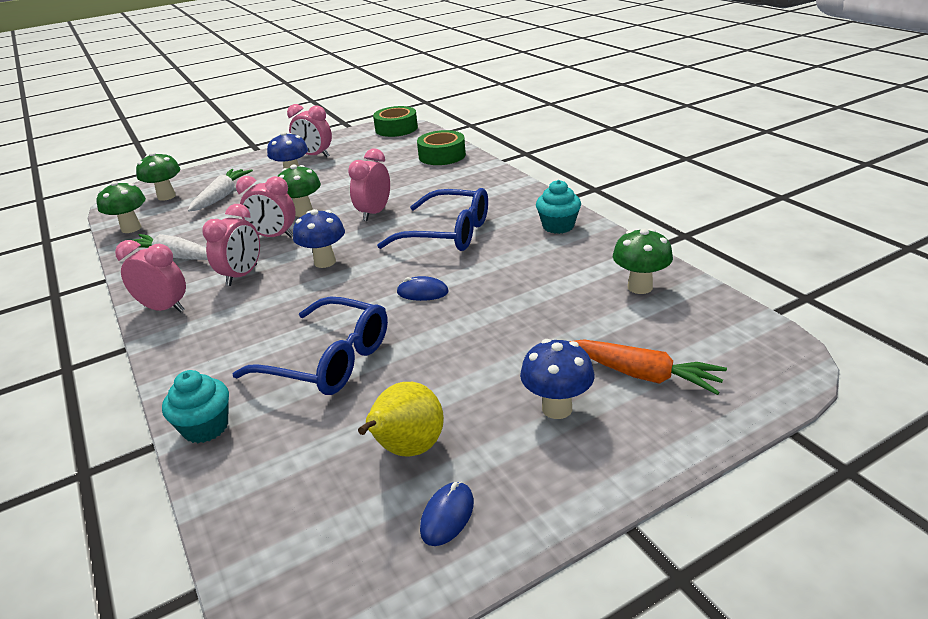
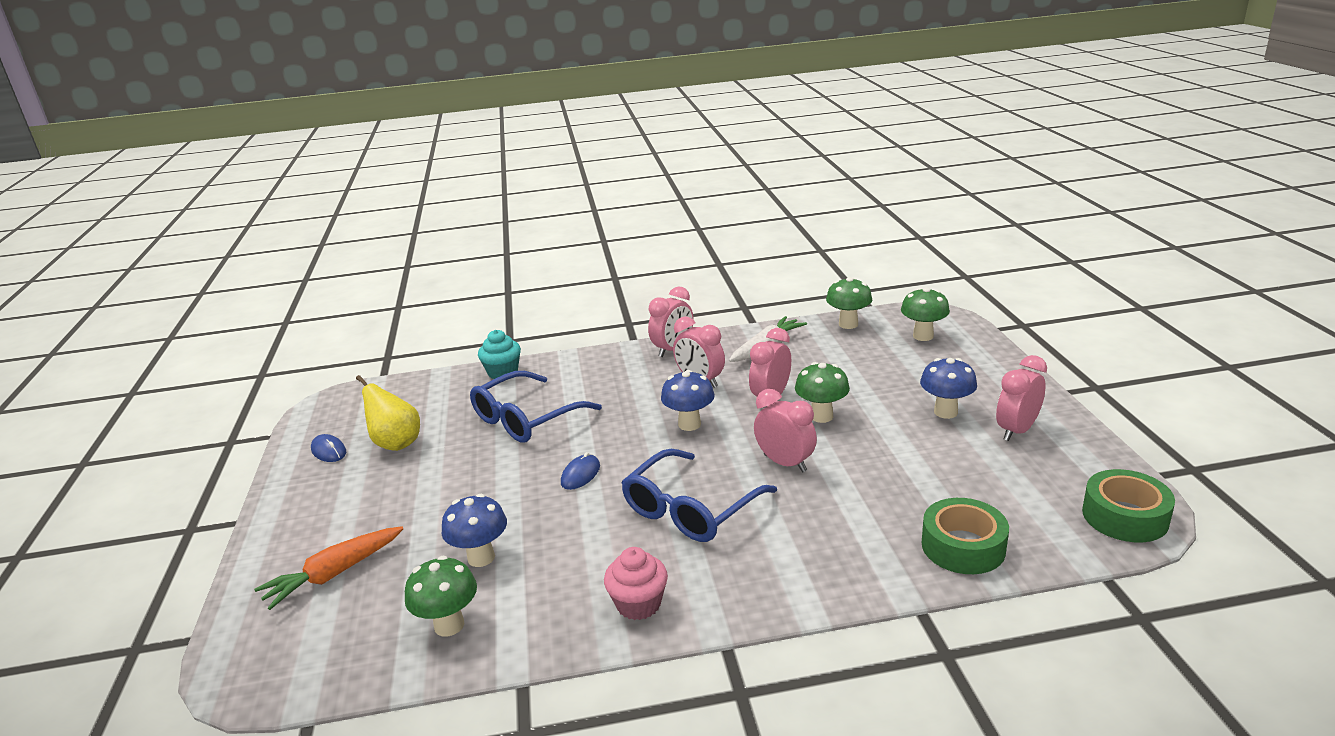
camera: 110 degrees right, 5 degrees down
(221, 196) = (902, 367): white carrot -> none
(557, 408) = (356, 515): blue mushroom -> blue mushroom (481, 557)
(558, 226) = (638, 604): turquoise cupcake -> pink cupcake

